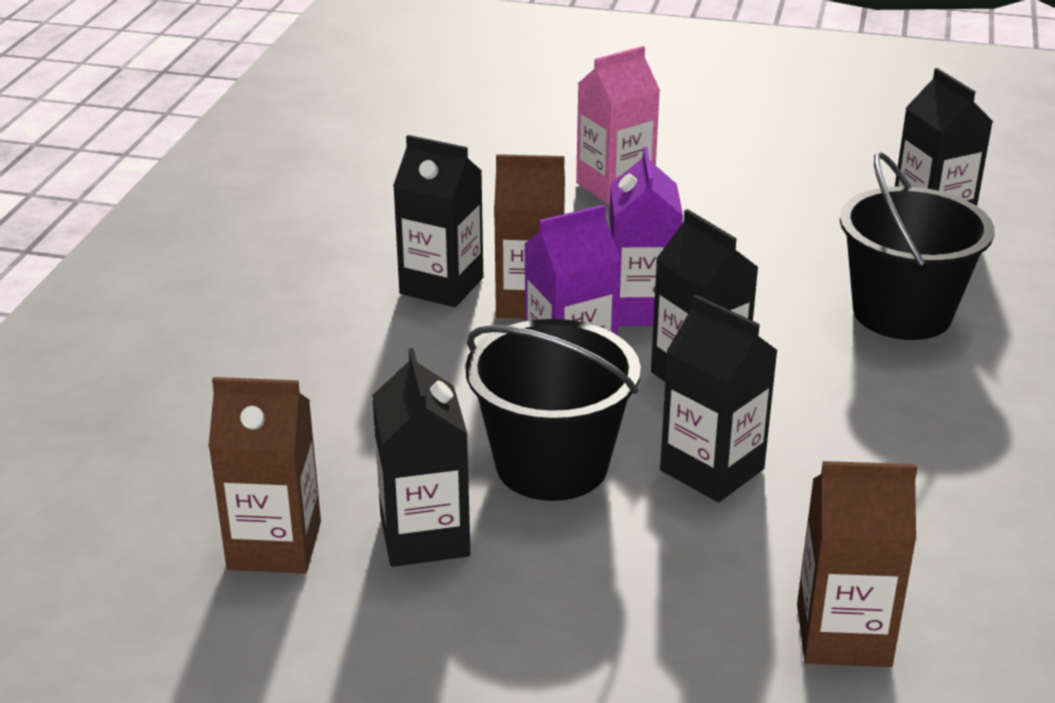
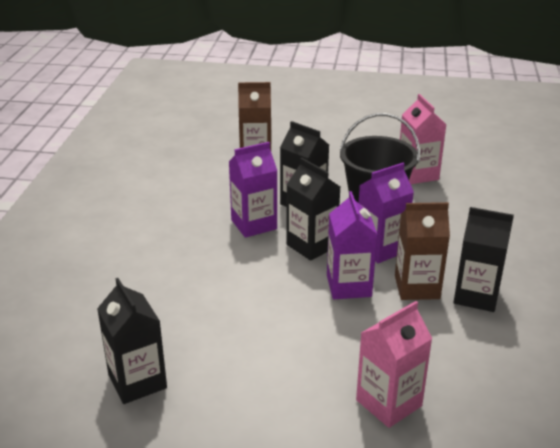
camera: 175 degrees right, 0 degrees up
(274, 545) = (474, 169): brown carton -> none
(424, 536) = (417, 174): black carton -> pink carton
(815, 424) = (254, 224): none -> purple carton
(902, 313) = (190, 291): black bucket -> none

